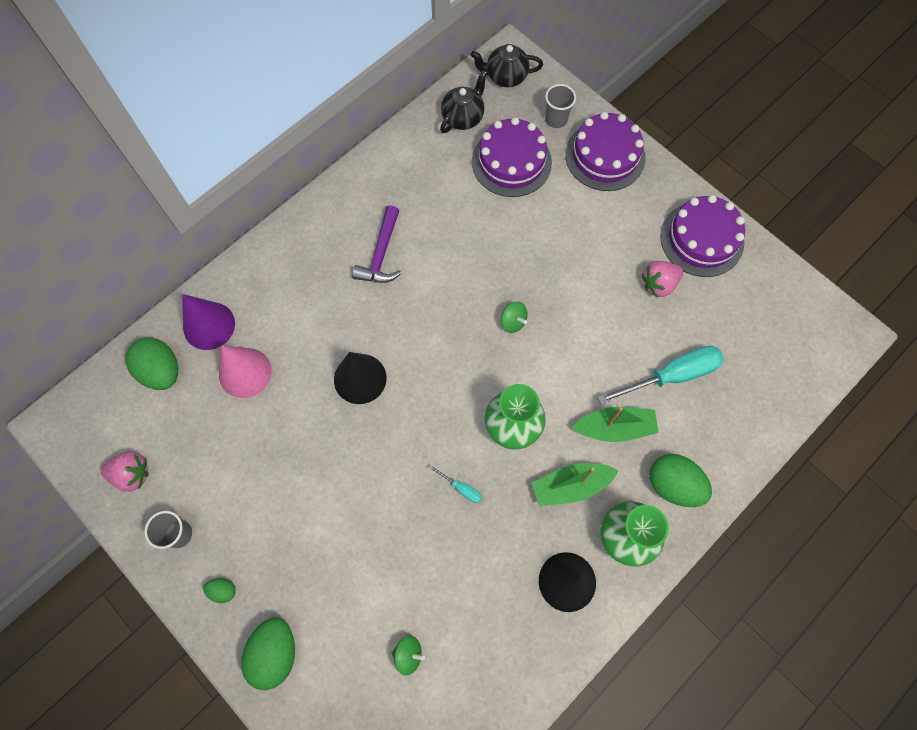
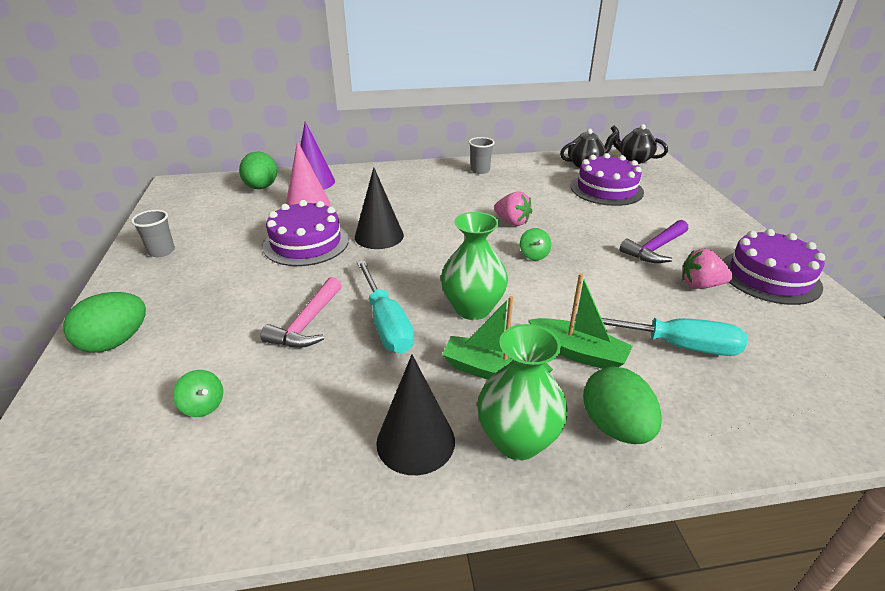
camera: 35 degrees right, 35 degrees down
(132, 474) = (180, 216): pink strawberry -> pink strawberry (512, 222)
(223, 590) = (141, 290): green egg -> none
(381, 254) = (462, 194): purple hammer -> purple hammer (655, 249)
(403, 530) = (307, 323): none -> pink hammer
(461, 488) = (386, 323): turquoise screwdriver -> turquoise screwdriver, size x2.27
(556, 119) = (662, 184): grey cup -> grey cup (480, 170)
(605, 156) = (694, 209): purple cake -> purple cake (306, 243)

